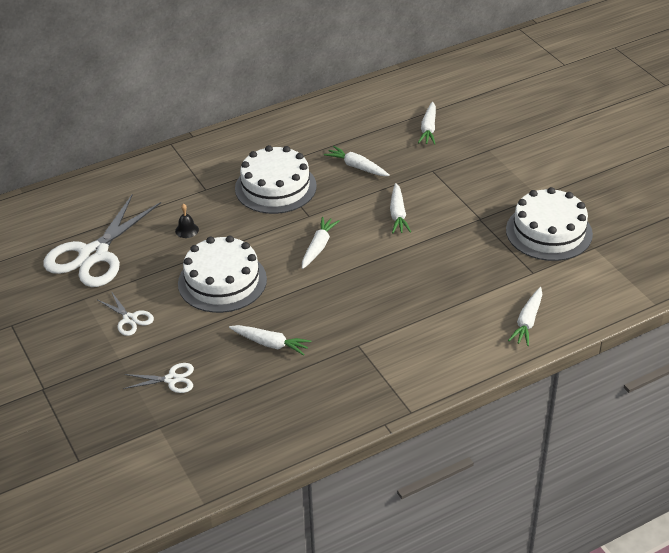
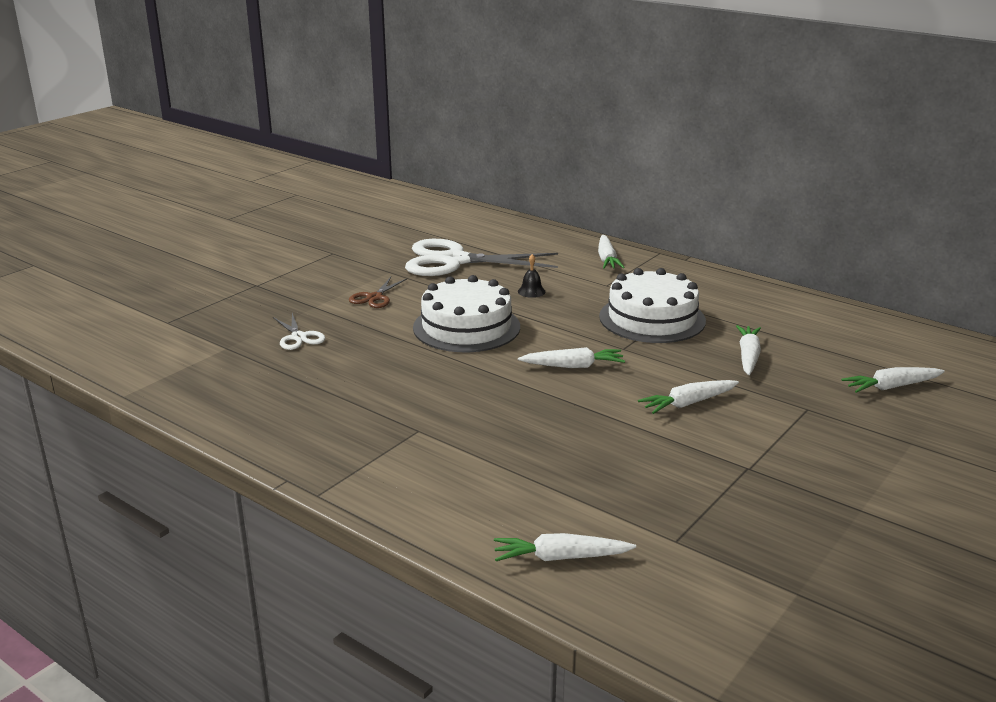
camera: 65 degrees right, 15 degrees down
(130, 319) = (374, 297): white scissors -> brown scissors
(270, 344) = (385, 375): white carrot -> white carrot (607, 259)
(549, 232) = (786, 537): white cake -> none

